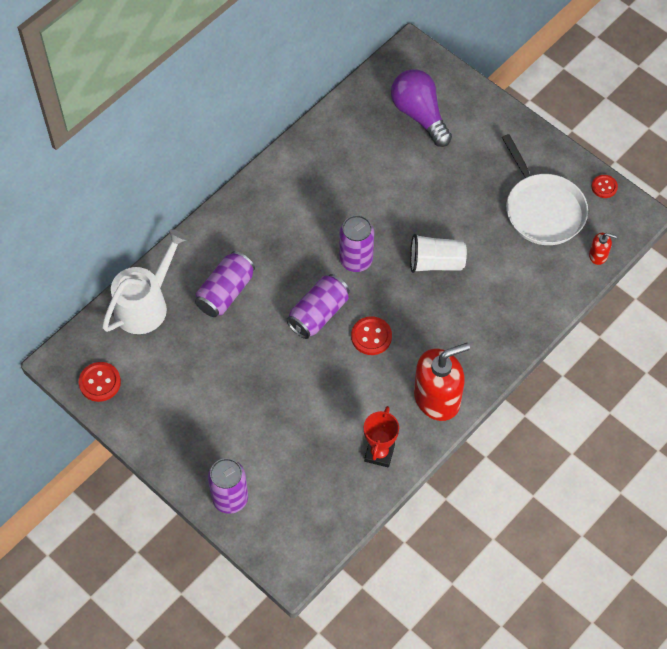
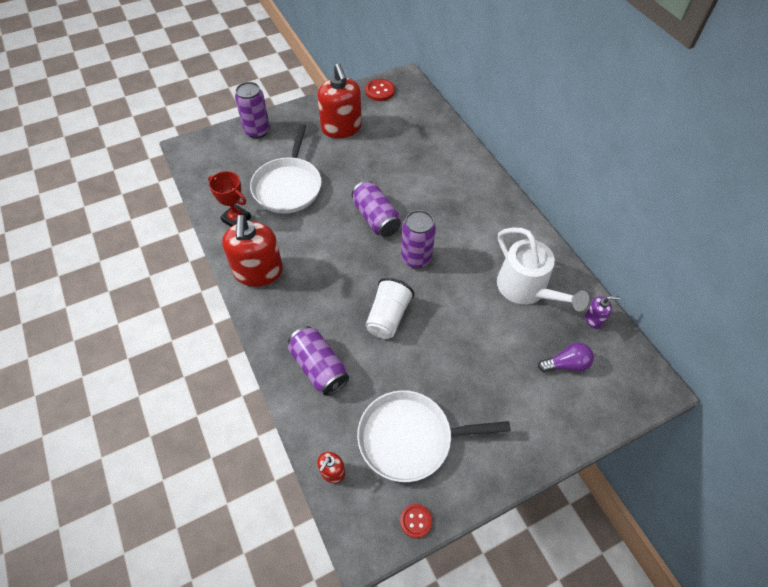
camera: 110 degrees right, 5 degrees down
(145, 304) = (431, 125): white watering can -> white watering can (526, 289)
(188, 402) = (341, 128): none -> red soap dispenser
(225, 292) = (421, 169): purple can -> purple can (319, 367)
(308, 421) = (288, 186): none -> white pan
(362, 101) = (594, 319): none -> purple soap dispenser
(371, 336) = (338, 246): red button -> none
(419, 115) = (566, 364): purple light bulb -> purple light bulb, size x0.58

